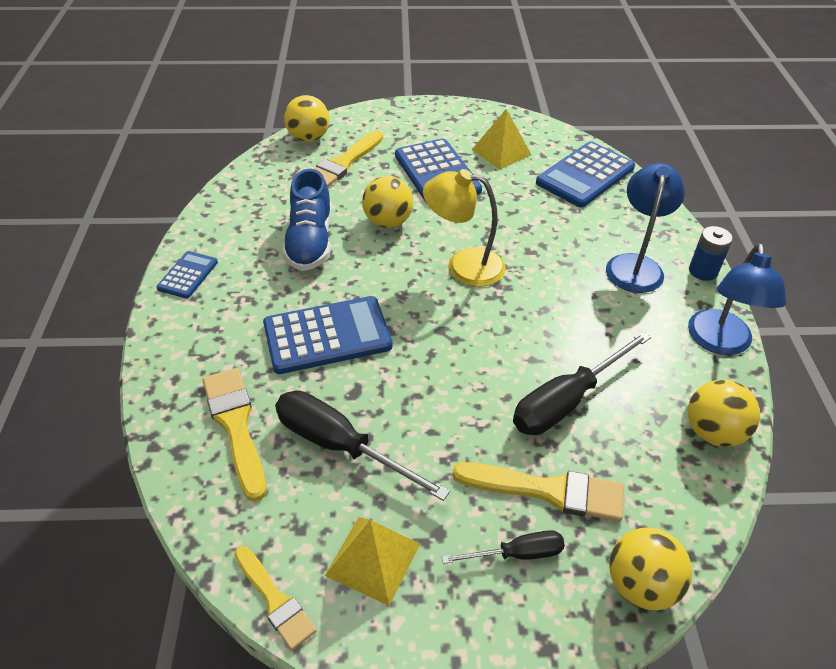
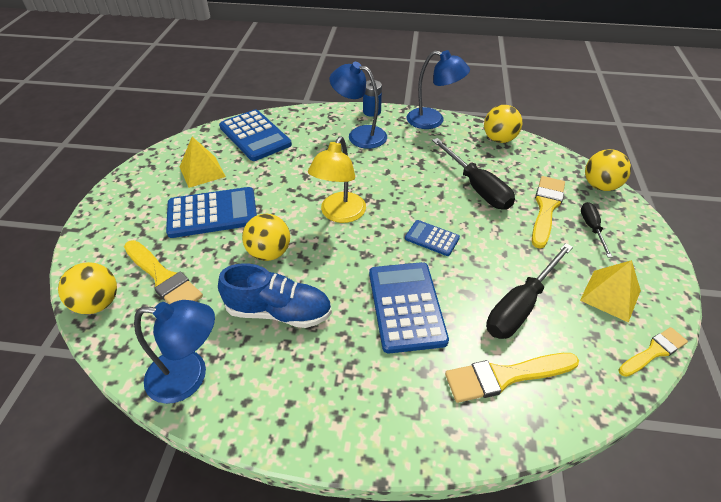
camera: 80 degrees left, 0 degrees up
(188, 275) = (300, 424): blue calculator -> blue calculator (432, 238)
(236, 203) = (189, 376): none -> blue lamp

